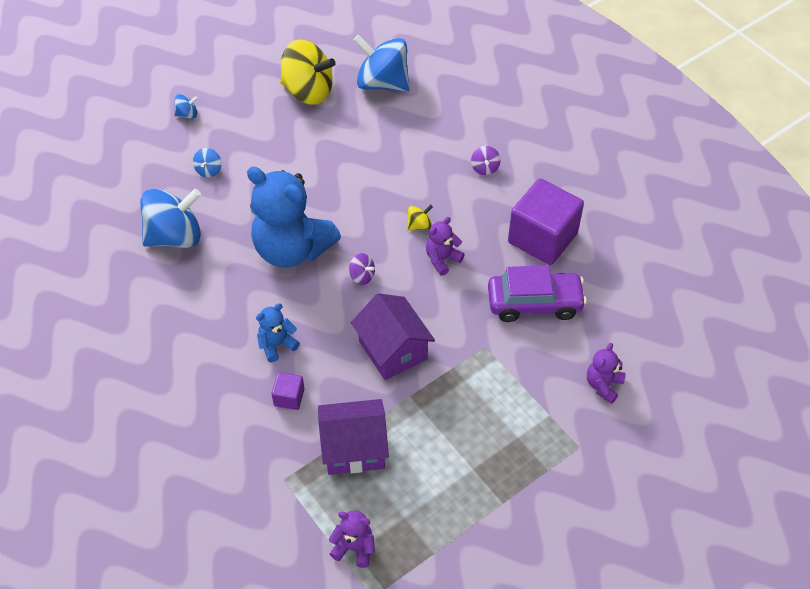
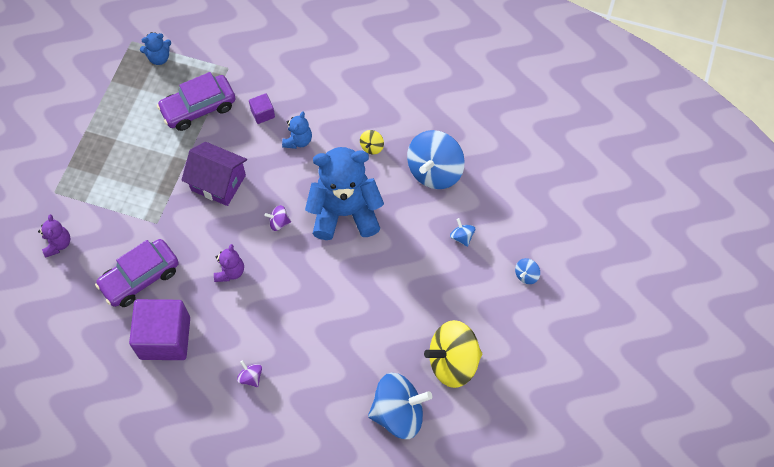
camera: 145 degrees right, 10 degrees up
(354, 448) = (198, 108): purple house -> purple car
(354, 547) = (159, 57): purple teddy bear -> blue teddy bear
(419, 225) = (267, 290): yellow spinning top -> yellow spinning top (372, 147)

